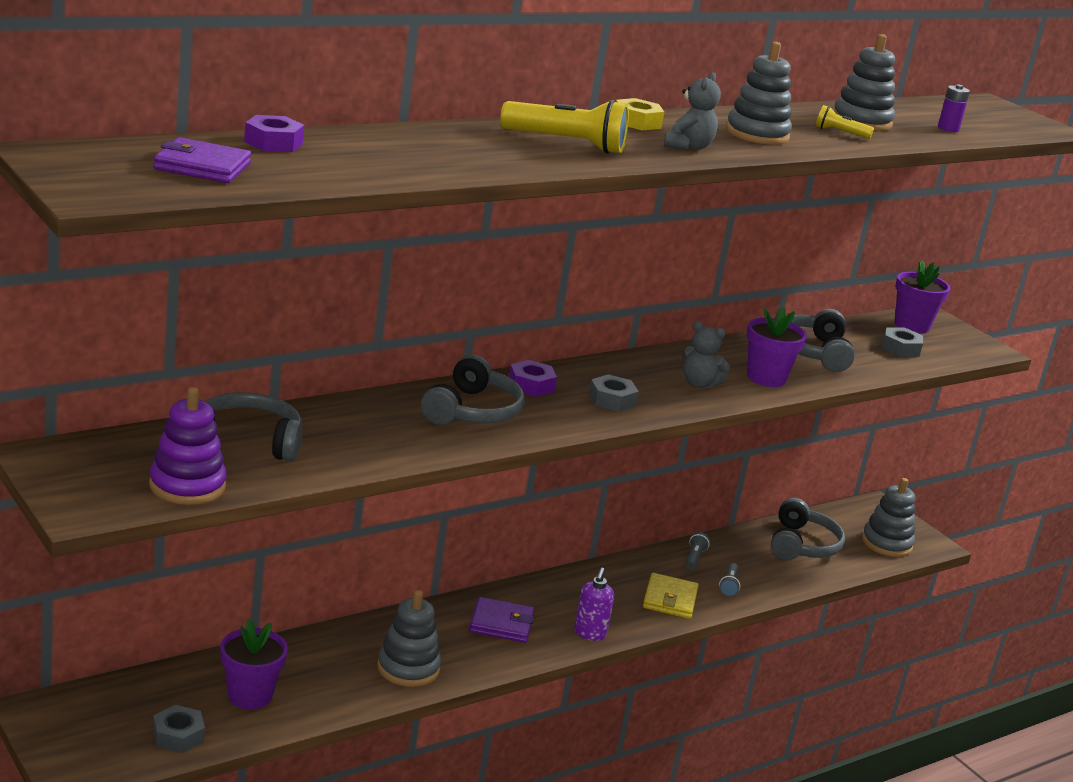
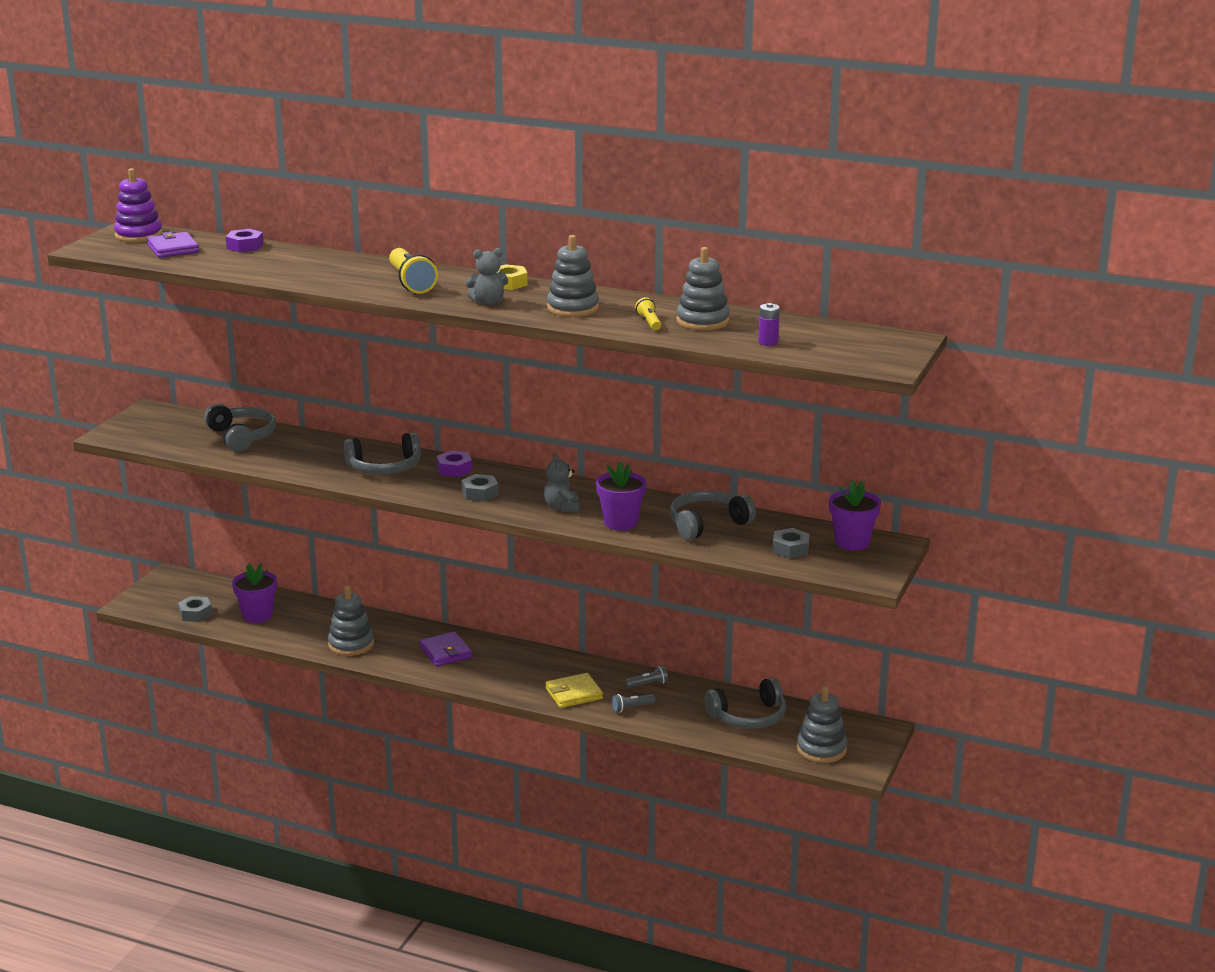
camera: 60 degrees right, 0 degrees up
(187, 486) = (170, 443): purple stacking toy -> purple stacking toy (139, 235)
(589, 634) = (481, 682): purple soap dispenser -> none

